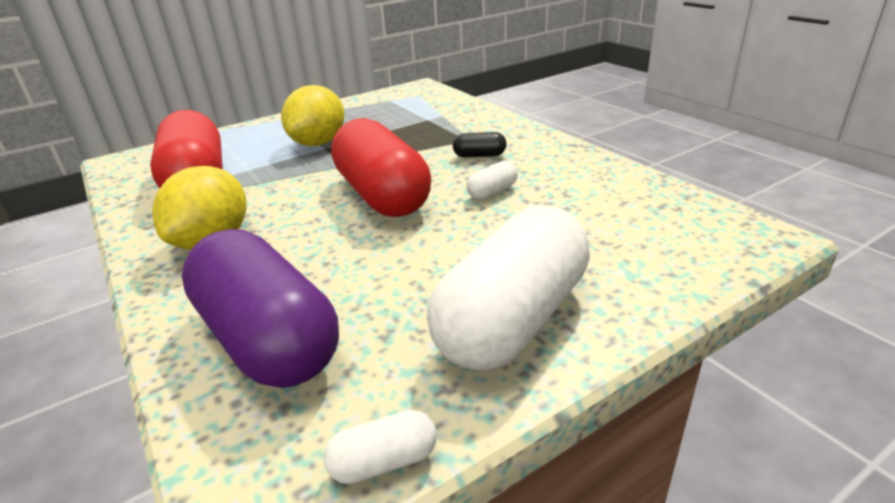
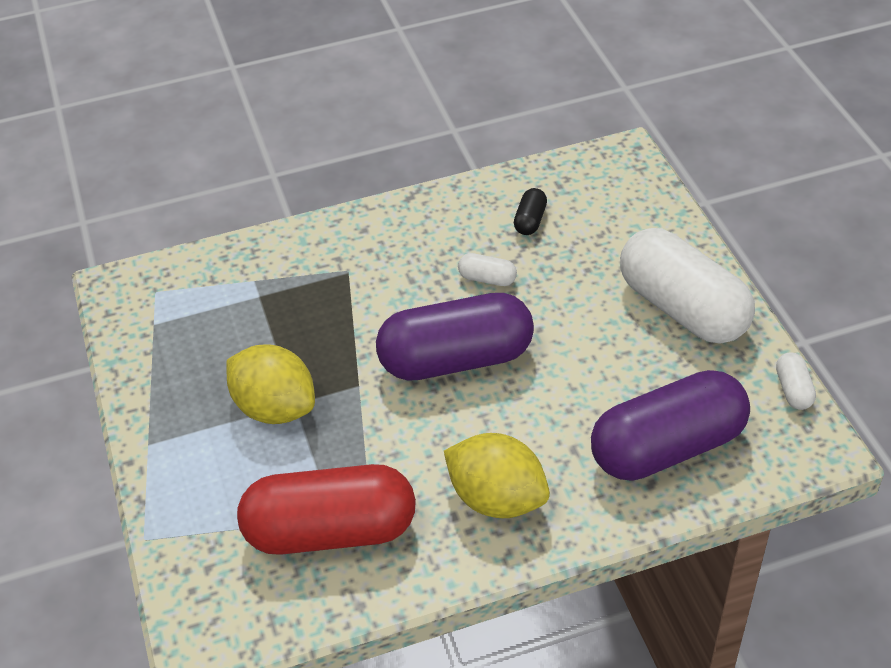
camera: 75 degrees left, 15 degrees up
(382, 195) = (456, 359): red capsule -> purple capsule
(479, 155) = (399, 271): black capsule -> black capsule (530, 220)
(492, 192) = (487, 278): white capsule -> white capsule turned 45 degrees counterclockwise

